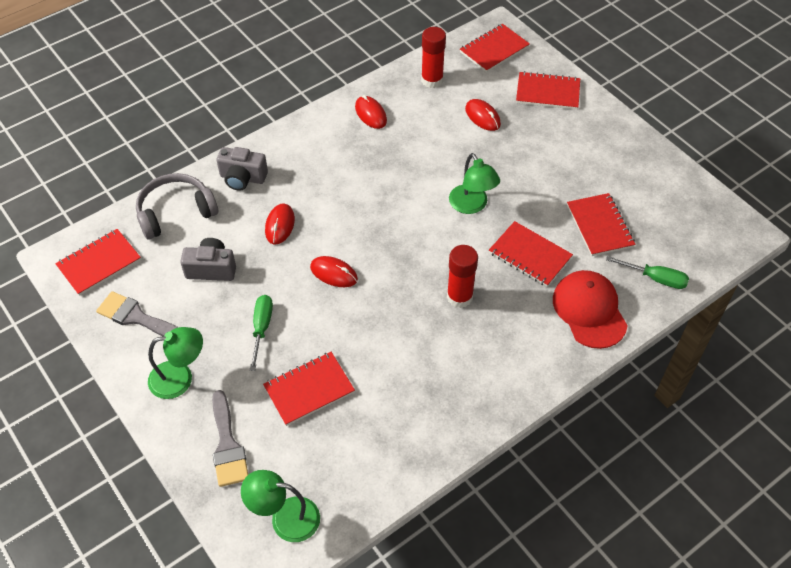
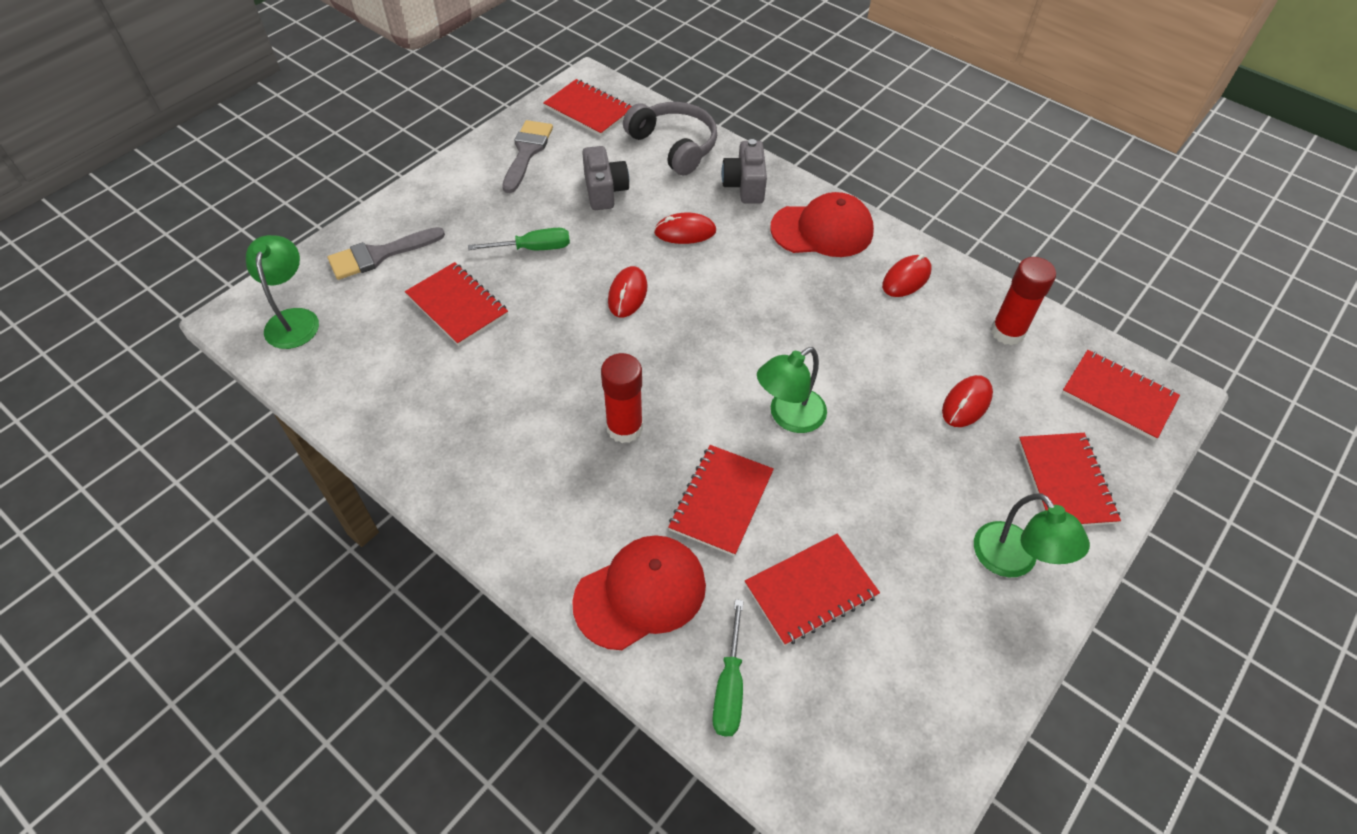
camera: 75 degrees right, 0 degrees up
(180, 378) = (457, 201): green lamp -> green lamp (1013, 561)
(308, 145) = (822, 230): none -> red cap

